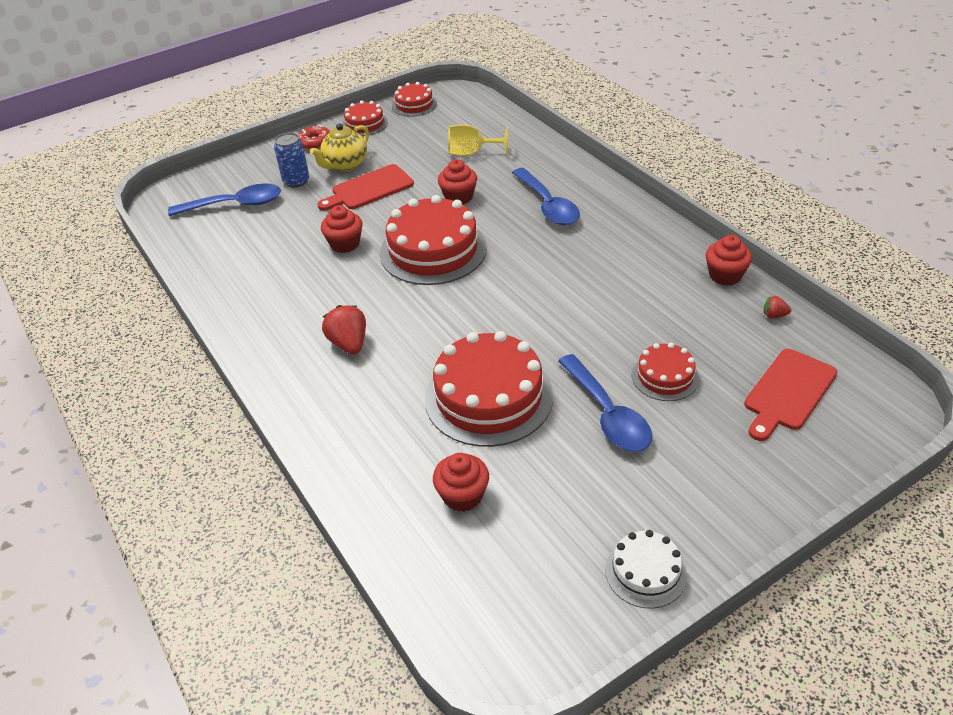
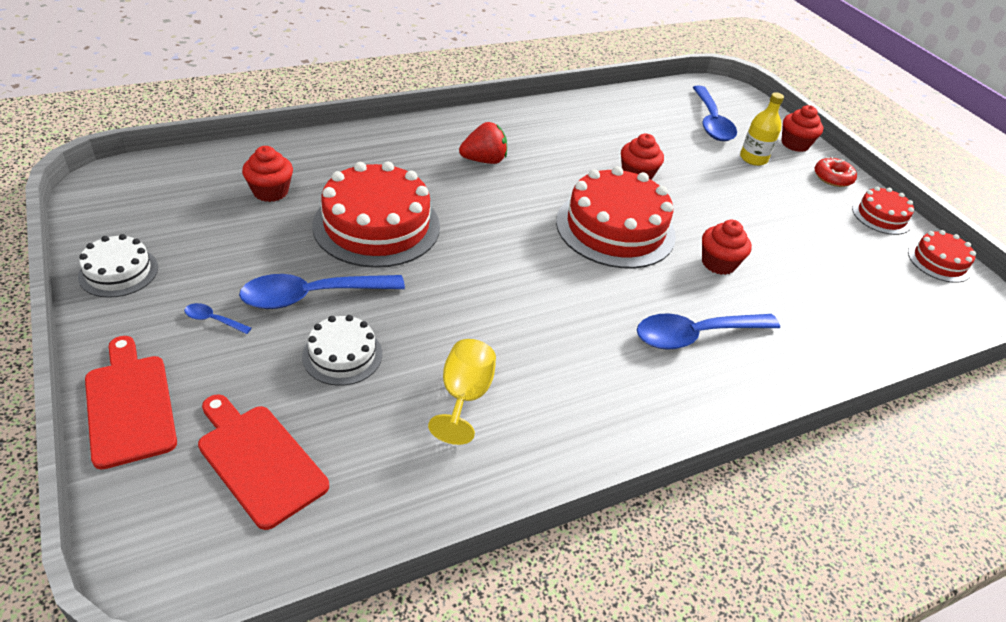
camera: 90 degrees right, 0 degrees up
(296, 181) = (753, 158): blue can -> yellow bottle
(345, 164) = (787, 192): yellow teapot -> none
(369, 189) = (737, 202): red cutting board -> red cutting board (129, 405)
(471, 153) = (821, 291): yellow goblet -> yellow goblet (464, 396)
(665, 376) = (342, 355): red cake -> white cake
(670, 470) = (213, 320): none -> blue spoon
(725, 275) = (505, 477): red cupcake -> red cupcake (795, 144)
(774, 315) = (402, 503): red strawberry -> none

